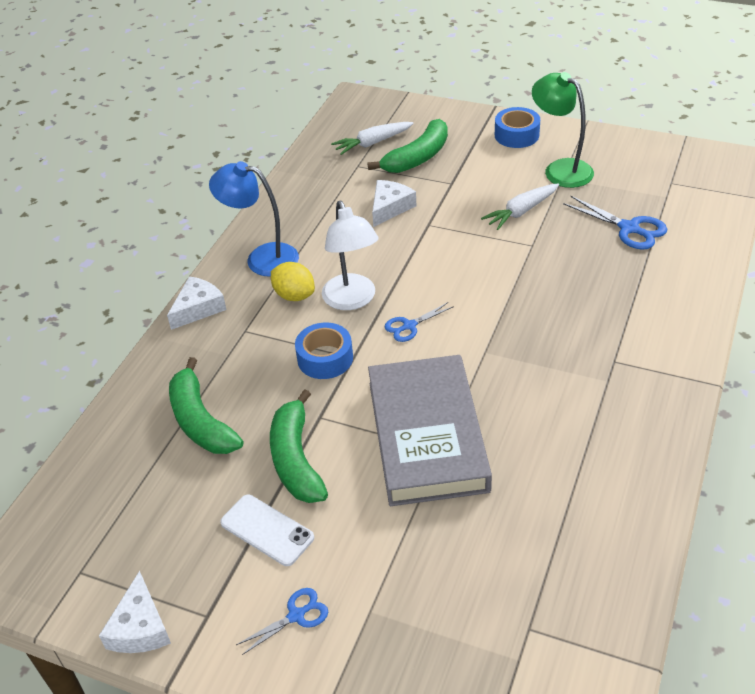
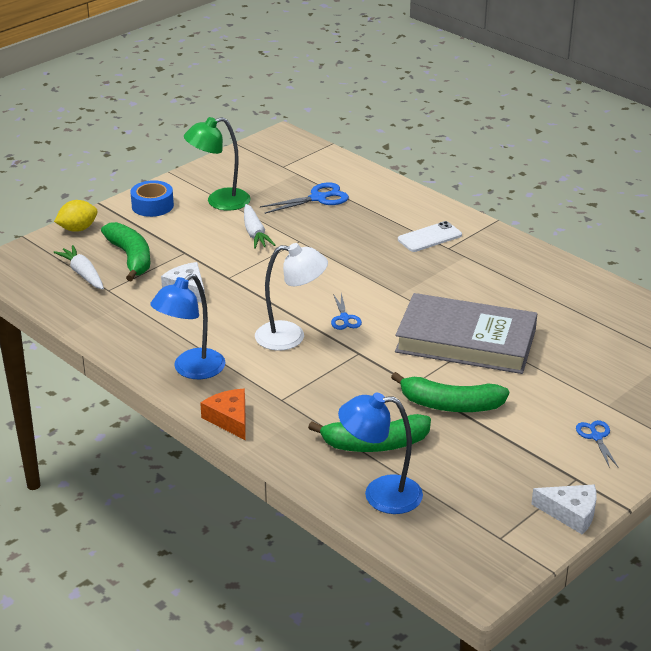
camera: 70 degrees left, 10 degrees down
(121, 451) = (380, 494): none -> blue lamp
(198, 308) = (229, 419): white cheese -> orange cheese
(267, 530) = (512, 434): white phone -> white phone (429, 237)
(294, 295) = (259, 364): yellow lemon -> yellow lemon (78, 229)
(325, 358) = (349, 366): blue tape -> none
(372, 143) = (83, 274): white carrot -> white carrot turned 150 degrees clockwise

